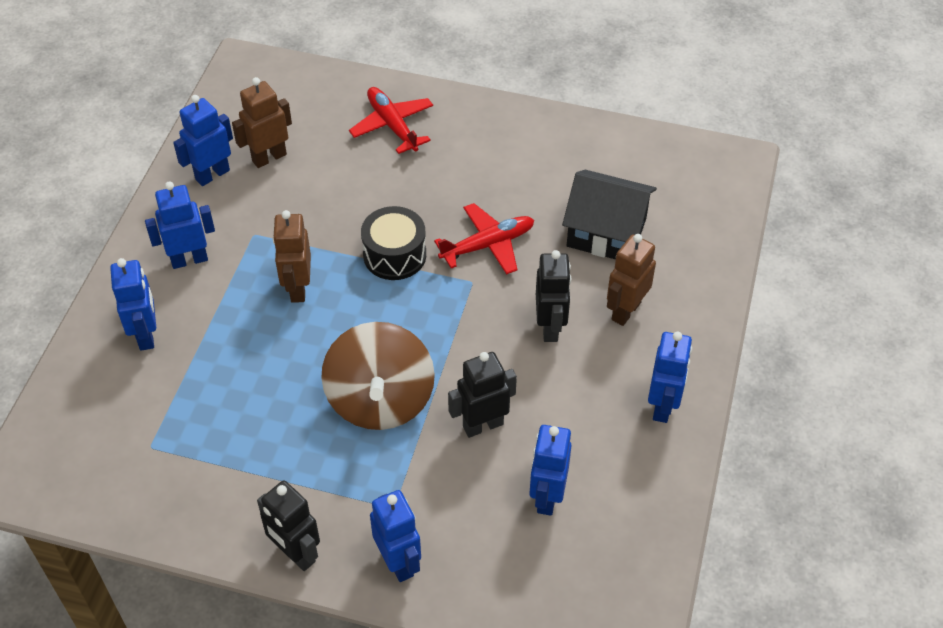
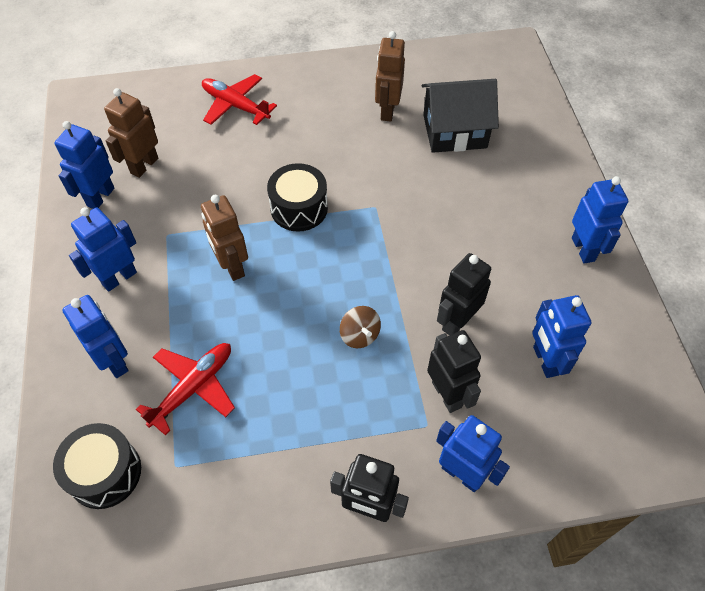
camera: 25 degrees left, 5 degrees up
(90, 427) = (105, 473): none -> black drum
(380, 400) = (360, 335): brown spinning top -> brown spinning top, size x0.42
(487, 245) = (370, 173): red plane -> red plane (193, 388)
(550, 327) = (459, 220): black robot -> black robot (447, 394)
(625, 311) = (507, 186): brown robot -> brown robot (387, 111)

